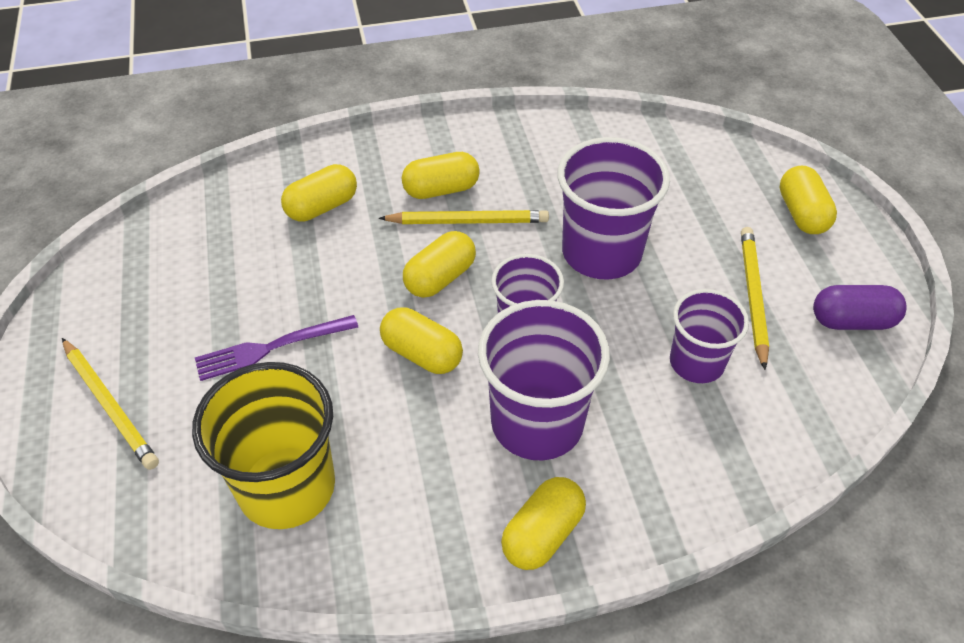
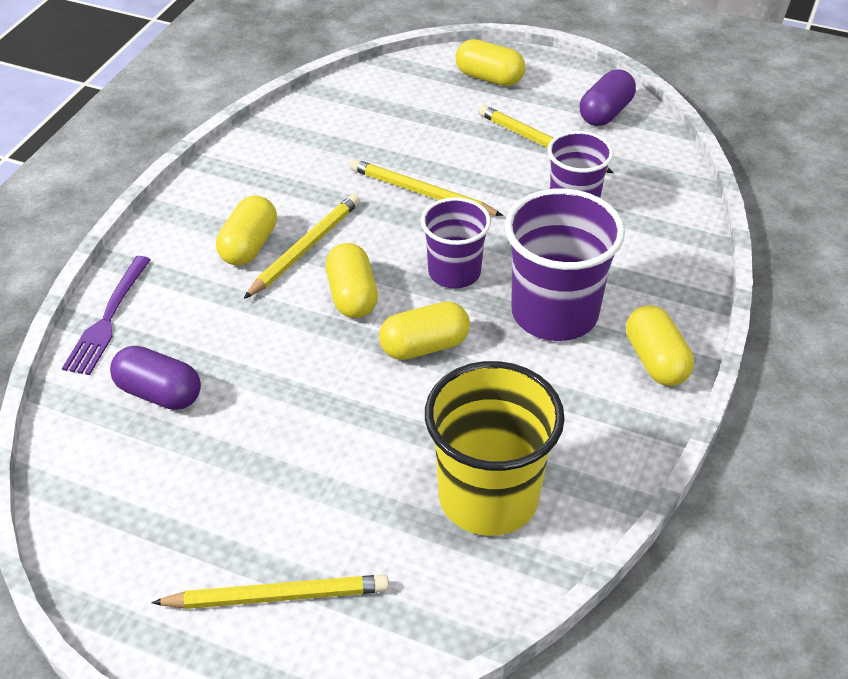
camera: 55 degrees left, 5 degrees down
(255, 231) = (159, 393): none -> purple capsule
(270, 348) = (322, 444): purple fork -> purple fork (108, 319)
(322, 207) = (181, 332): yellow capsule -> none
(601, 253) = (421, 192): purple cup -> yellow pencil

